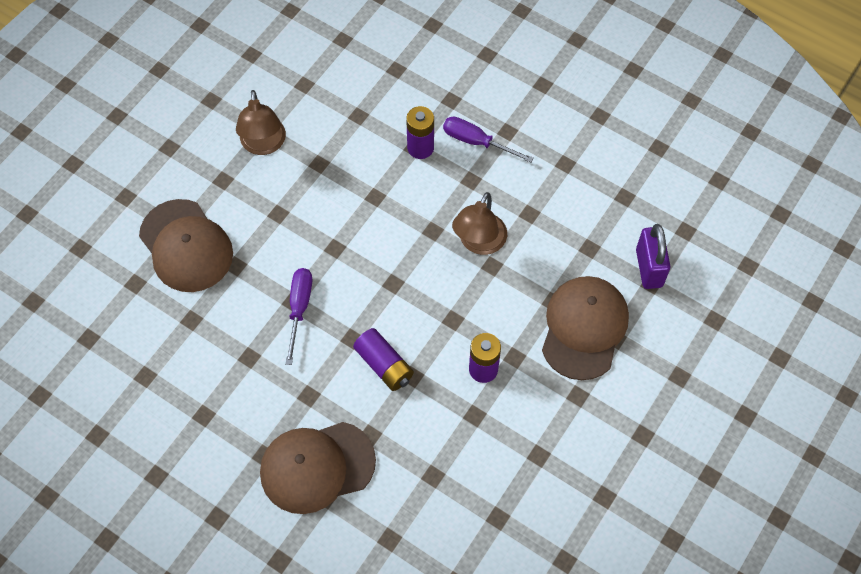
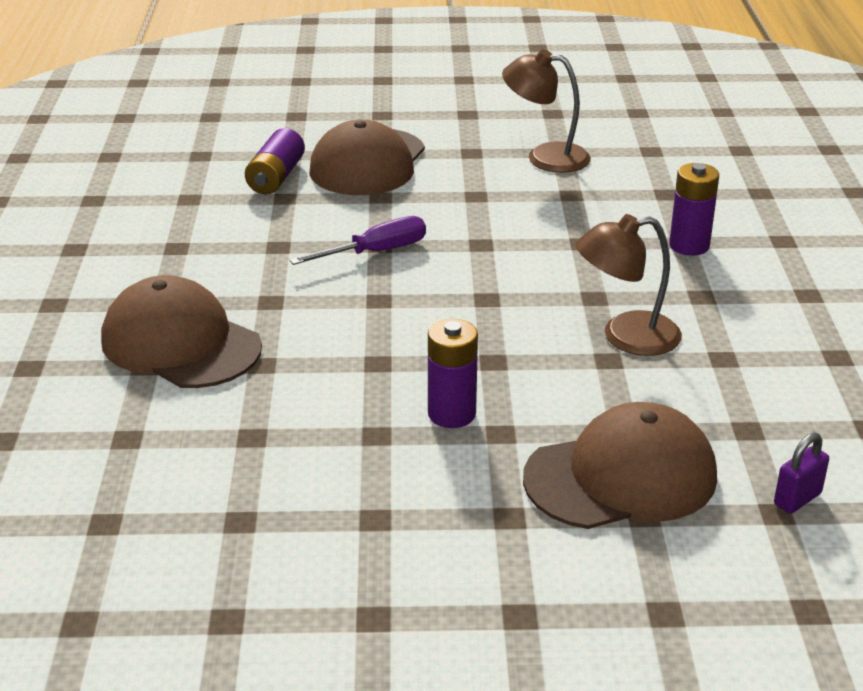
camera: 55 degrees right, 30 degrees down
(263, 145) = (545, 157): brown lamp -> brown lamp turned 60 degrees clockwise
(384, 365) = (369, 336): purple battery -> purple battery (276, 177)
(476, 142) = (758, 279): purple screwdriver -> none
(649, 268) = (797, 499): purple padlock -> purple padlock, size x0.60

